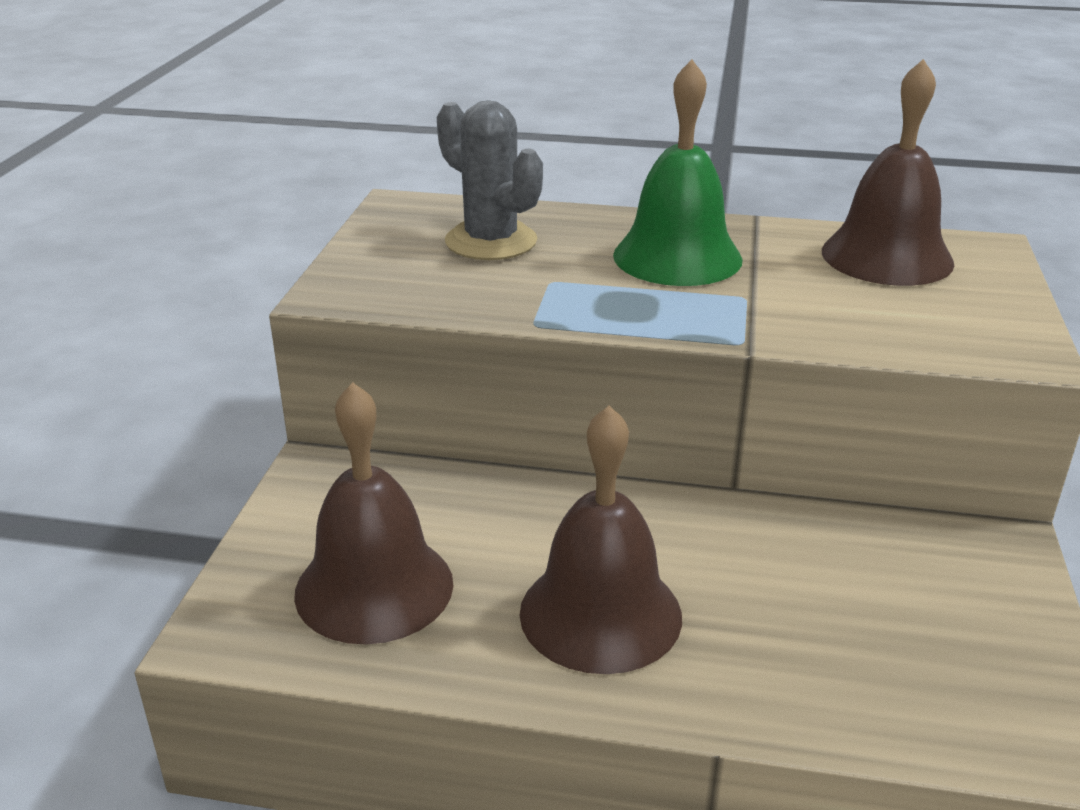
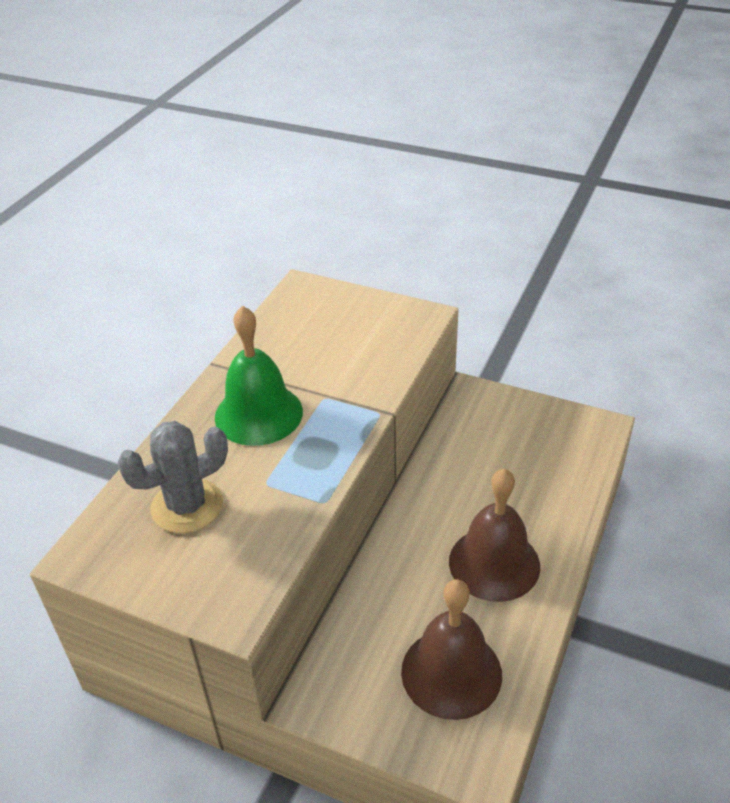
camera: 75 degrees left, 10 degrees up
(887, 256) = (299, 327): brown bell -> none

